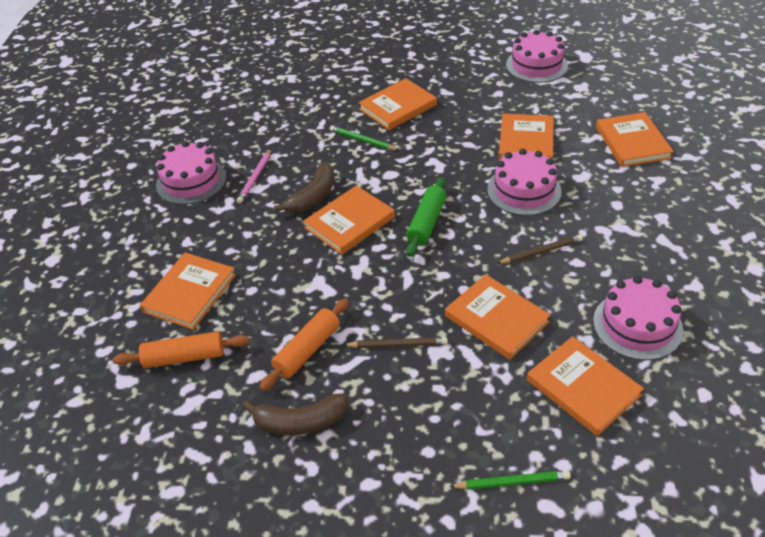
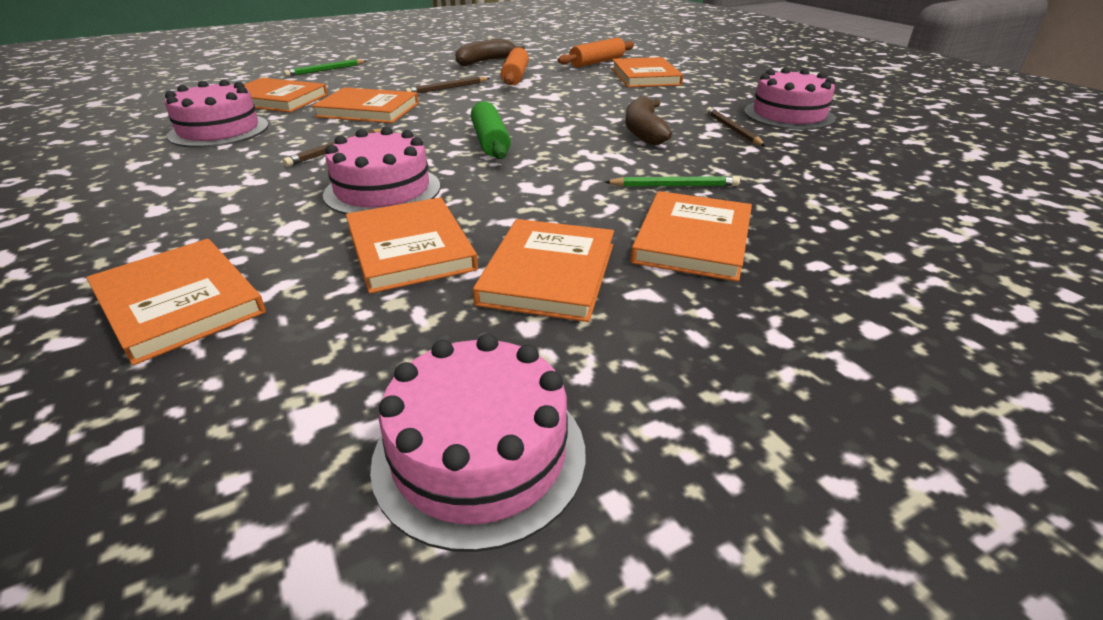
camera: 145 degrees right, 10 degrees down
(255, 178) = (732, 130): pink pencil -> brown pencil
(349, 222) = (575, 126): orange book -> orange book (548, 273)

